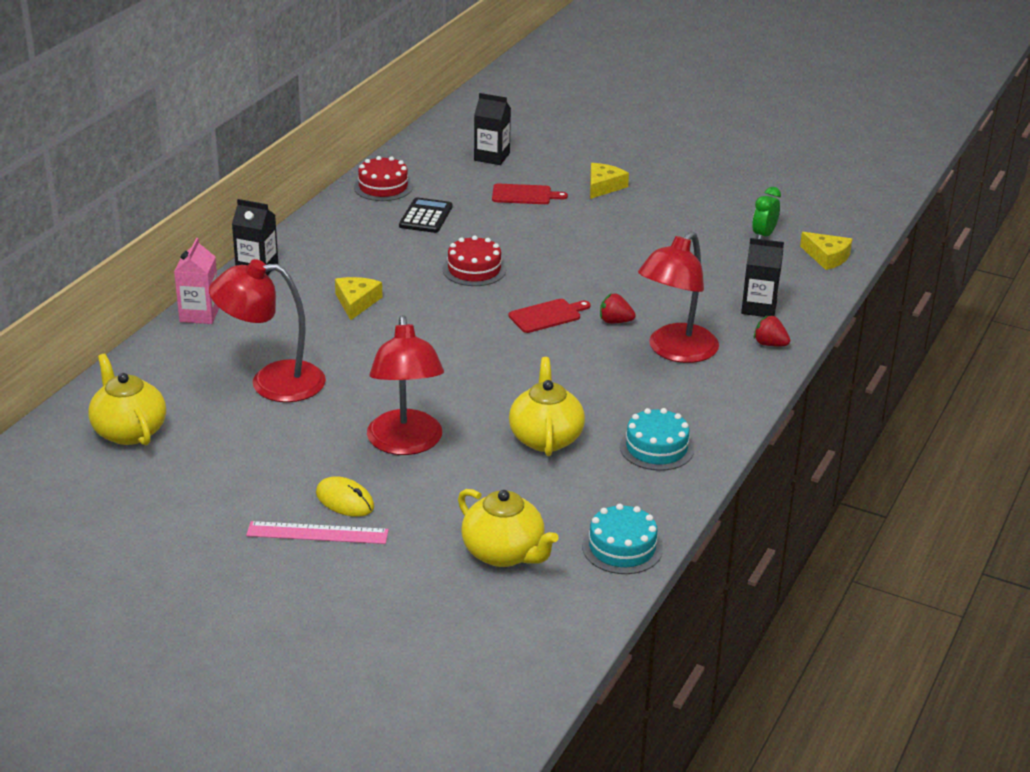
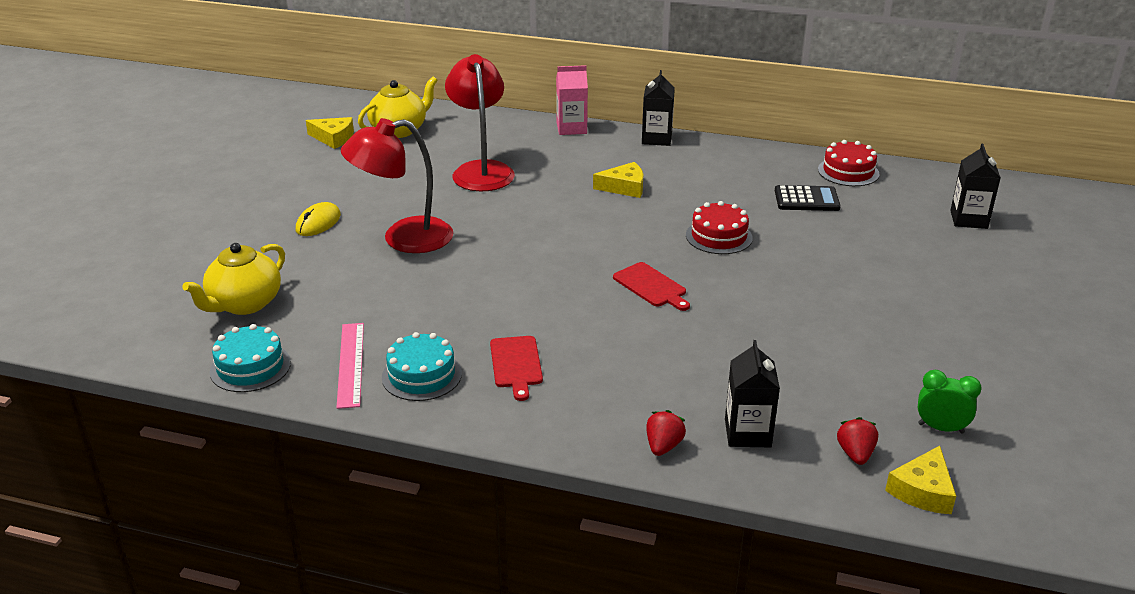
camera: 80 degrees right, 0 degrees up
(317, 533) = (274, 217): pink ruler -> pink ruler (350, 364)
(524, 195) = (899, 247): red cutting board -> red cutting board (516, 364)
(545, 438) = (426, 307): yellow teapot -> none
(603, 186) = (965, 295): yellow cheese -> yellow cheese (333, 138)
(615, 321) = (660, 329): red strawberry -> red strawberry (855, 454)
(675, 351) = (616, 374): red lamp -> none

